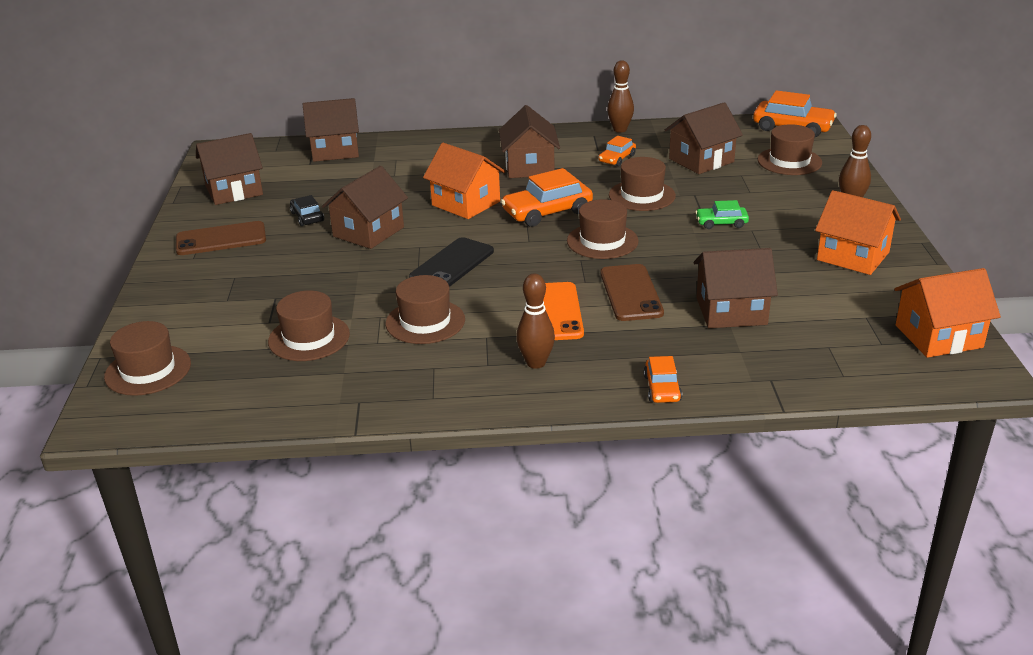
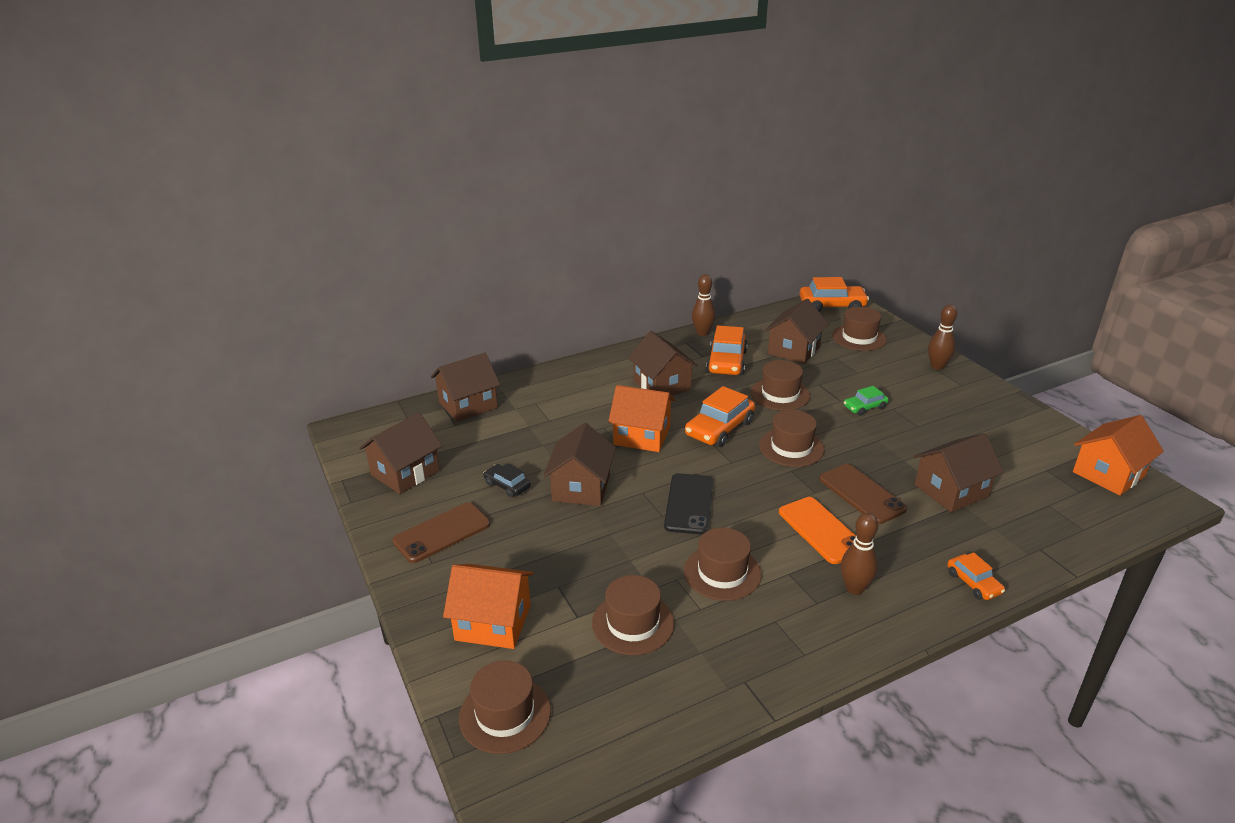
camera: 25 degrees left, 0 degrees up
(617, 158) = (726, 362): orange car -> orange car, size x1.79
(853, 256) = (985, 415): orange house -> orange house (493, 622)

